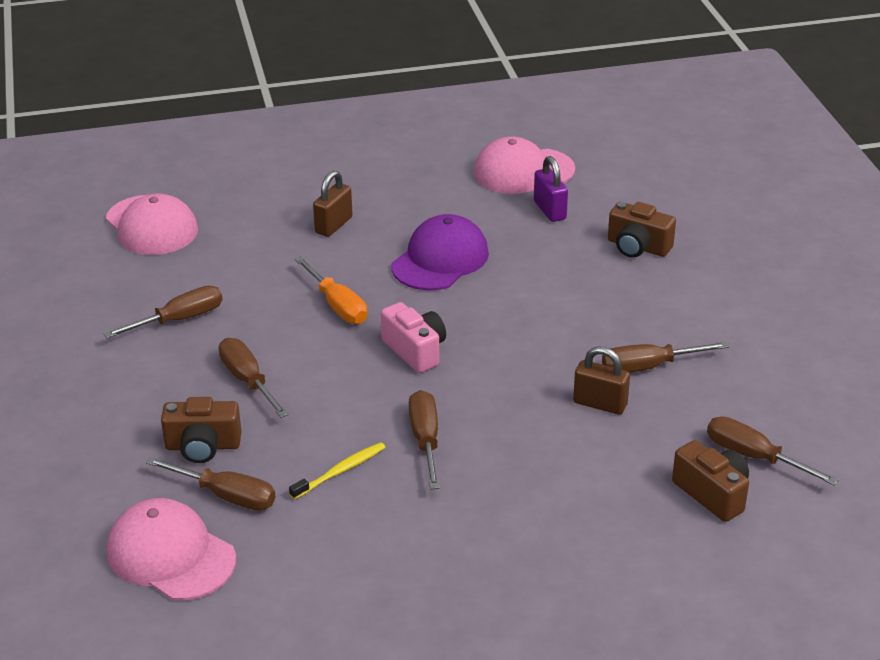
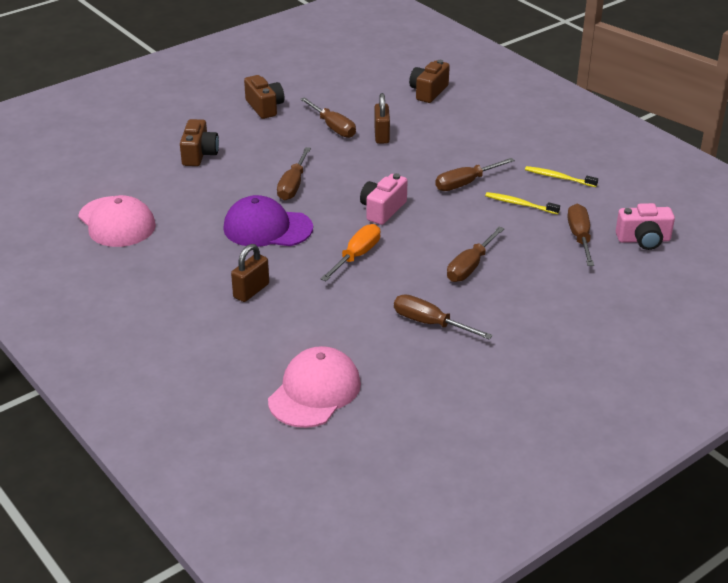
camera: 115 degrees left, 0 degrees up
(170, 555) = (643, 240): pink cap -> pink camera
(203, 446) = (548, 262): brown camera -> brown camera (265, 107)
(334, 225) = (251, 291): brown padlock -> brown padlock turned 60 degrees counterclockwise
(376, 537) = (558, 177): none -> yellow toothbrush
(550, 210) = (170, 198): purple padlock -> none
(754, 457) = (388, 85): brown screwdriver -> brown screwdriver (293, 185)

